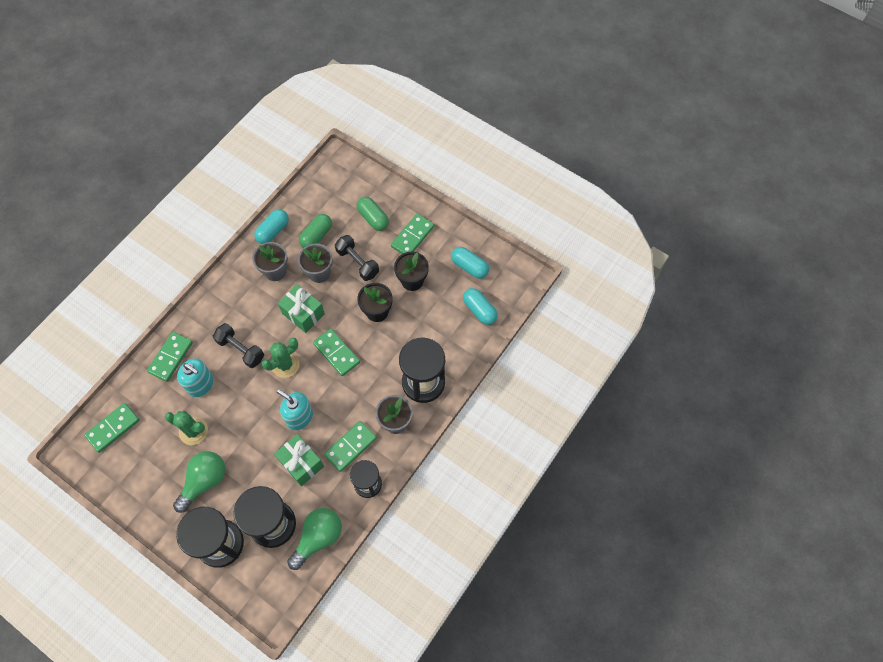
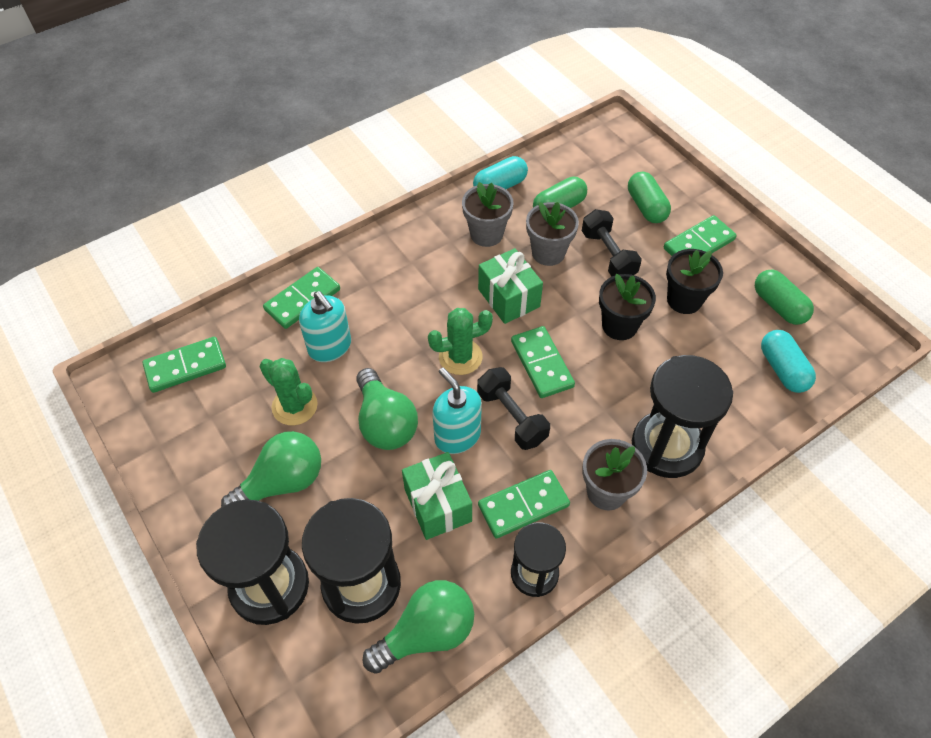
camera: 20 degrees right, 10 degrees down
(241, 349) = (403, 318): black dumbbell -> black dumbbell (511, 417)
(253, 423) = (385, 423): none -> green light bulb
(469, 267) = (778, 306): turquoise capsule -> green capsule

